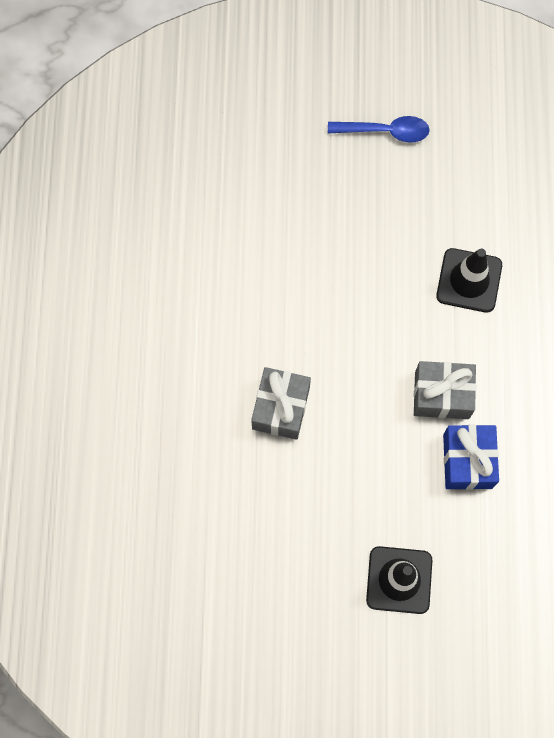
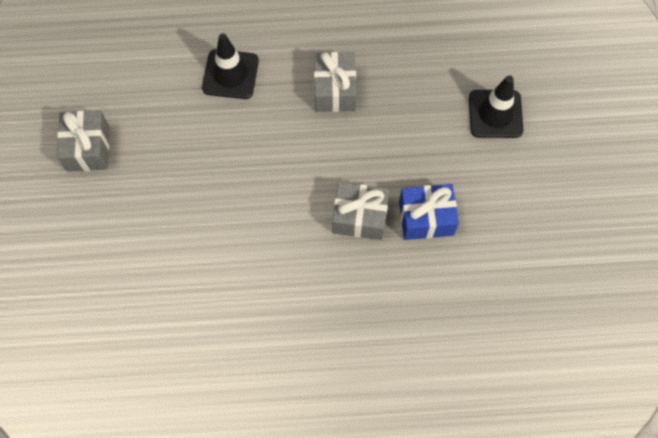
camera: 95 degrees left, 5 degrees down
(385, 131) = (88, 148): blue spoon -> grey gift
(467, 461) = (389, 69): blue gift -> blue gift (426, 218)

